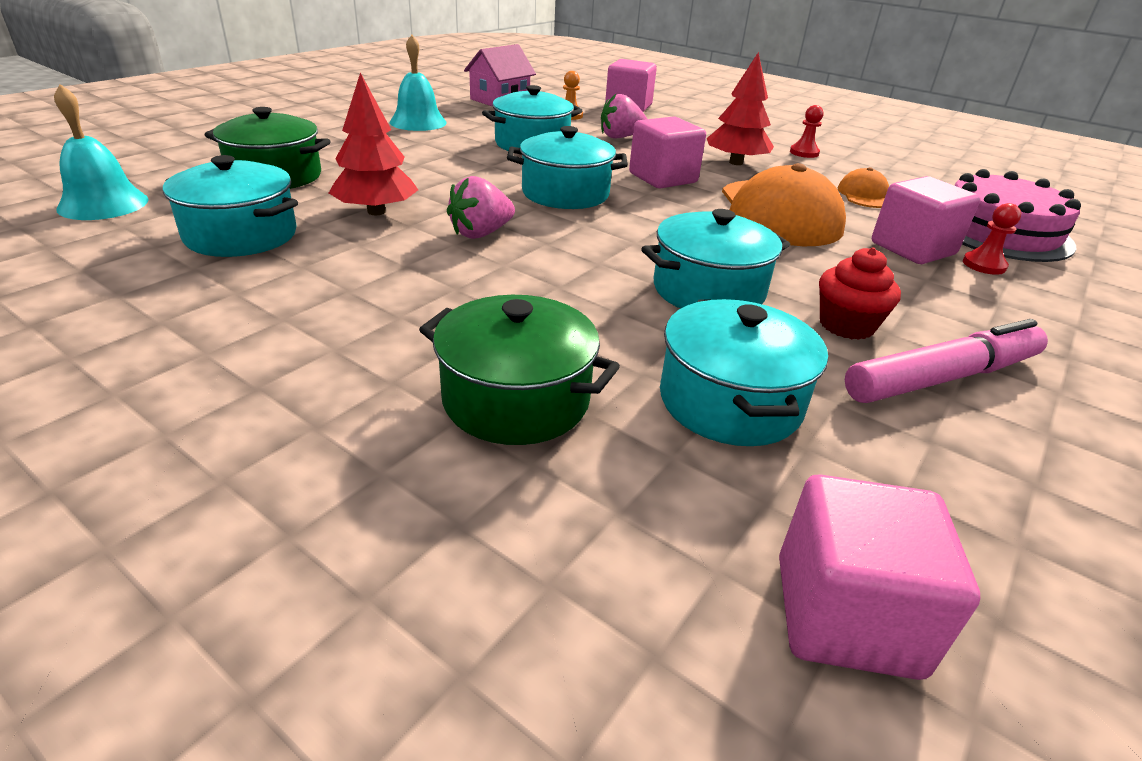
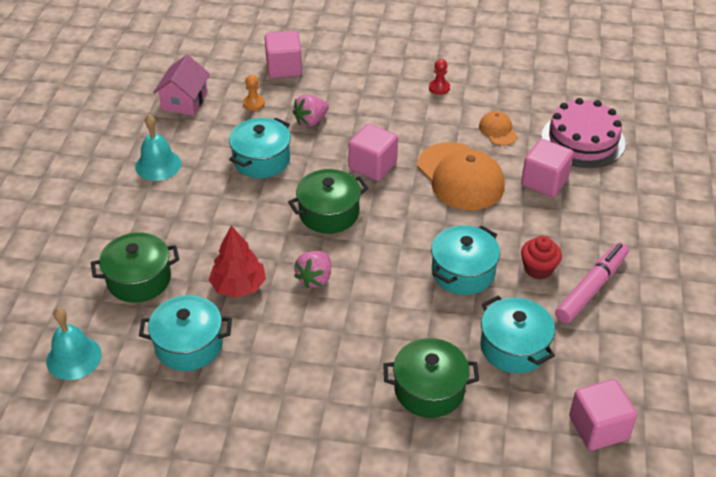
camera: 25 degrees left, 10 degrees up
(565, 194) = (329, 213): turquoise pot -> green pot
(736, 162) = (404, 123): red tree -> none
(984, 265) = (584, 181): red pawn -> none

